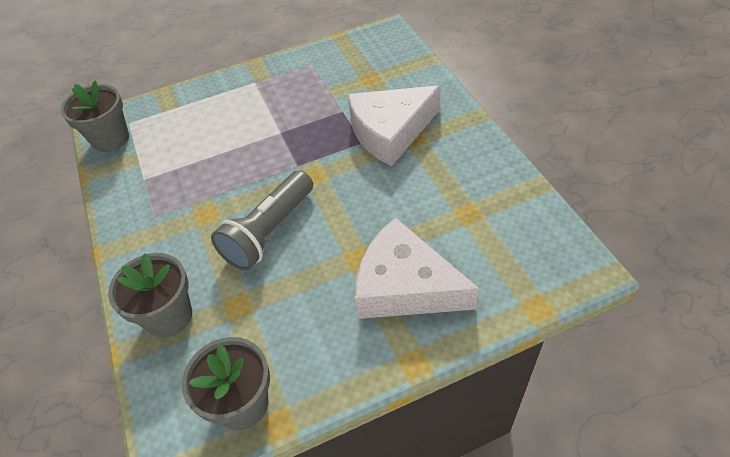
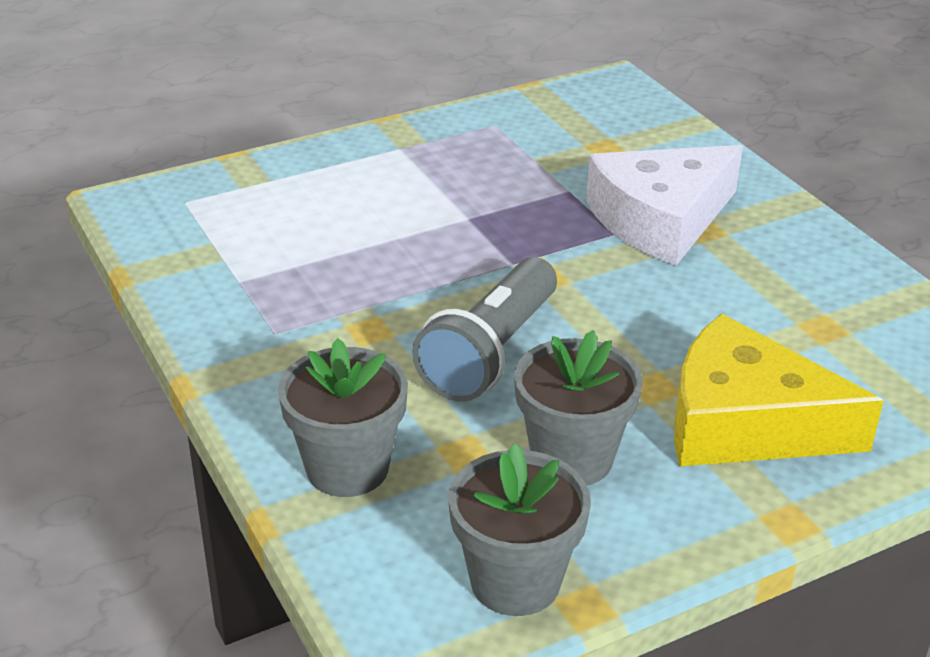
camera: 10 degrees left, 15 degrees down
(111, 139) = (159, 224): grey flower pot -> grey flower pot (571, 458)
(405, 286) = (745, 423): white cheese -> yellow cheese

